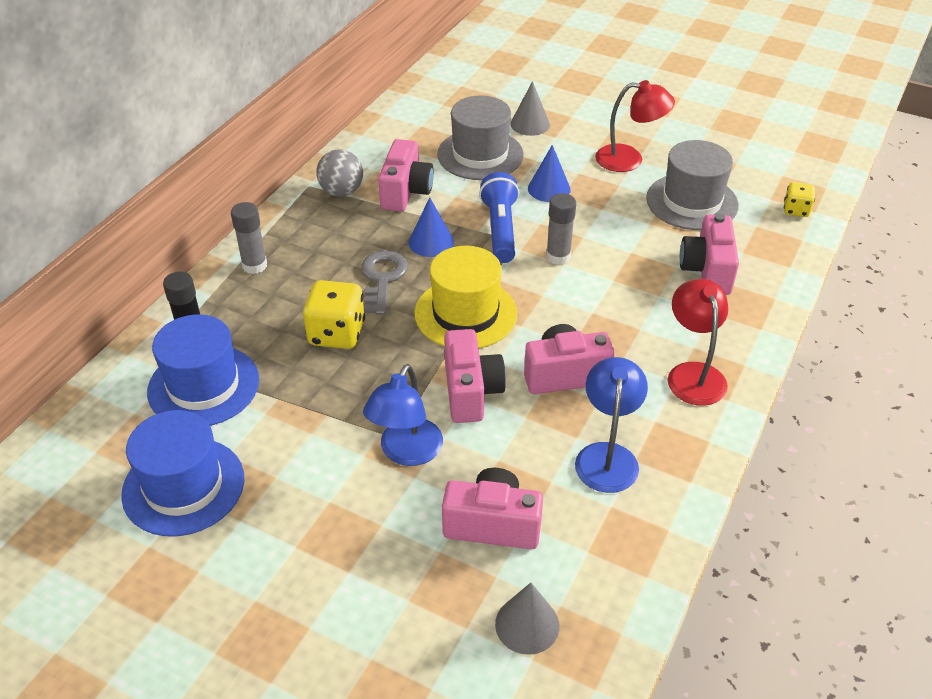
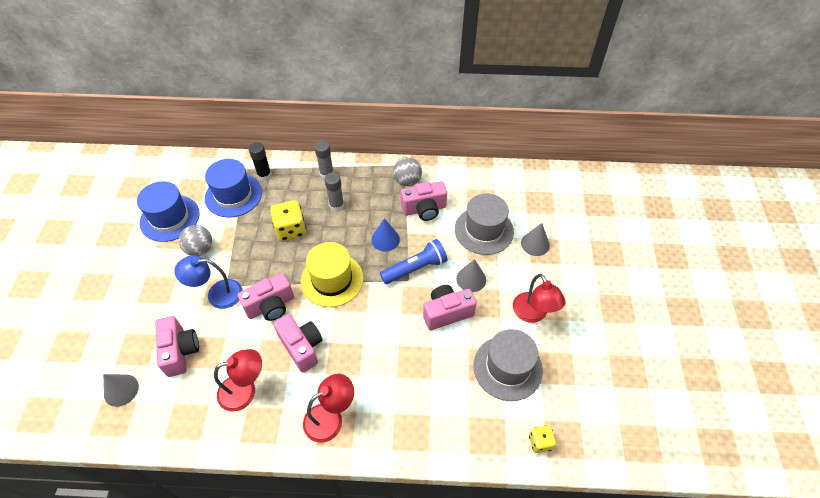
camera: 65 degrees right, 10 degrees up
(292, 456) = (200, 249): none -> grey ball
(382, 278) = (343, 230): grey key -> none
(549, 189) = (471, 279): blue cone -> grey cone
(558, 256) = (405, 307): grey glue stick -> grey glue stick (336, 205)
(607, 456) = (245, 390): blue lamp -> red lamp
(707, 270) = (436, 399): pink camera -> pink camera (447, 313)

